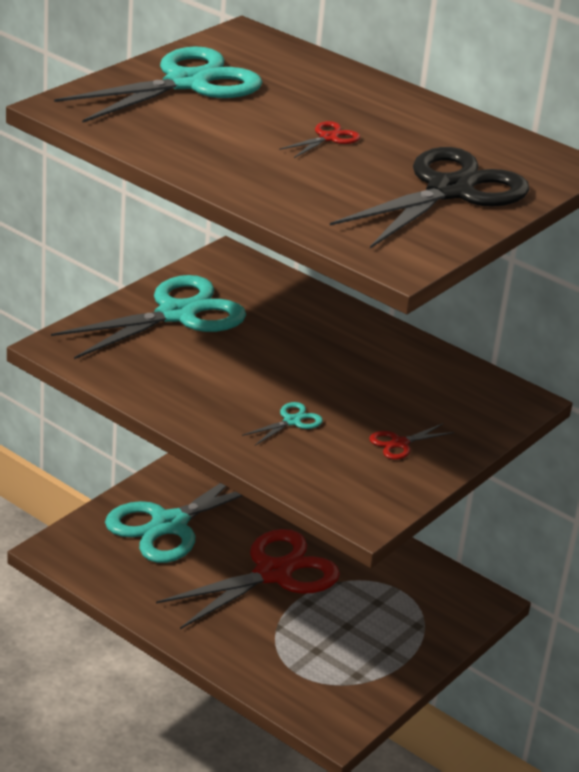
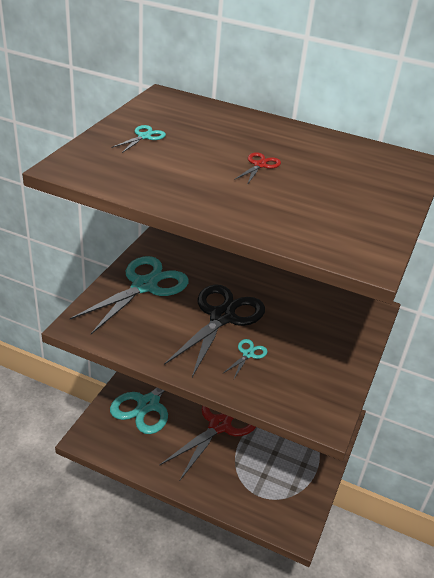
camera: 15 degrees left, 5 degrees up
(186, 83) = (144, 136): turquoise scissors -> turquoise scissors, size x0.41
(400, 443) = (320, 357): red scissors -> none
(449, 191) = (361, 194): black scissors -> black scissors (222, 317)

